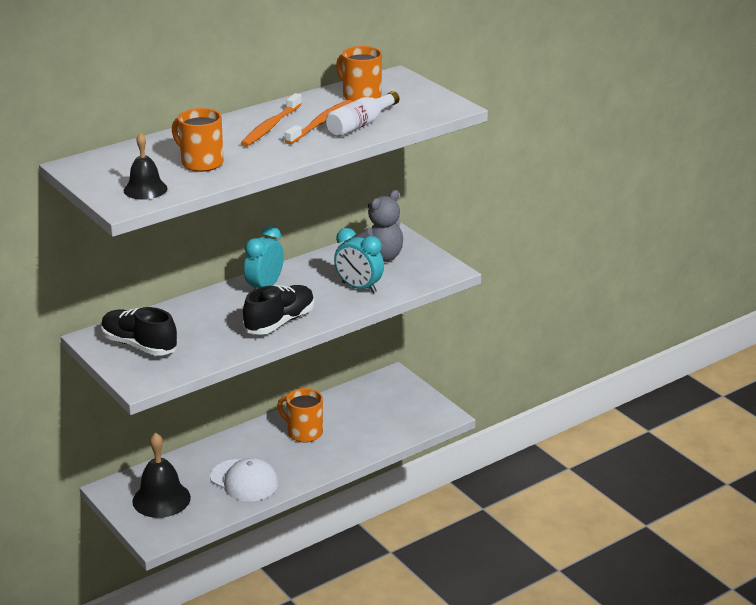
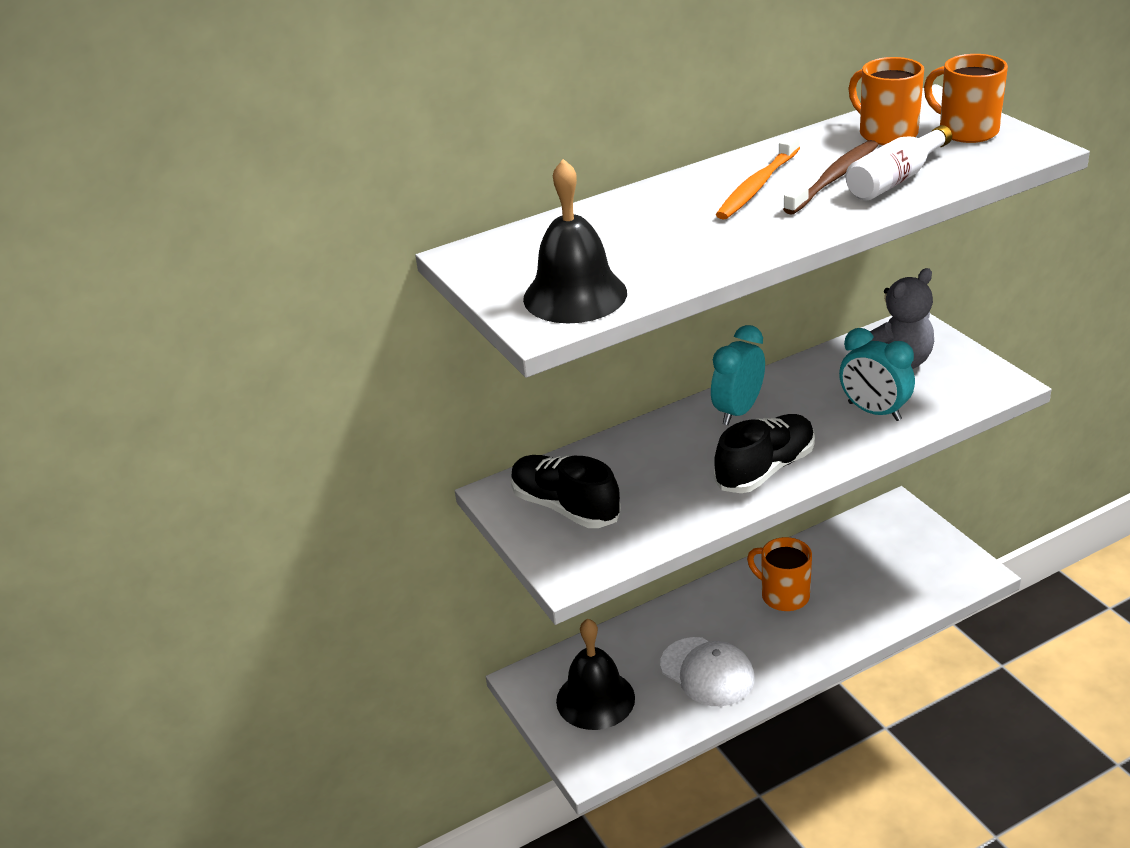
camera: 10 degrees right, 5 degrees up
(145, 189) = (575, 295): black bell -> black bell, size x1.54
(201, 163) = (657, 248): orange mug -> orange mug (966, 131)
(321, 123) = (834, 178): orange toothbrush -> brown toothbrush

